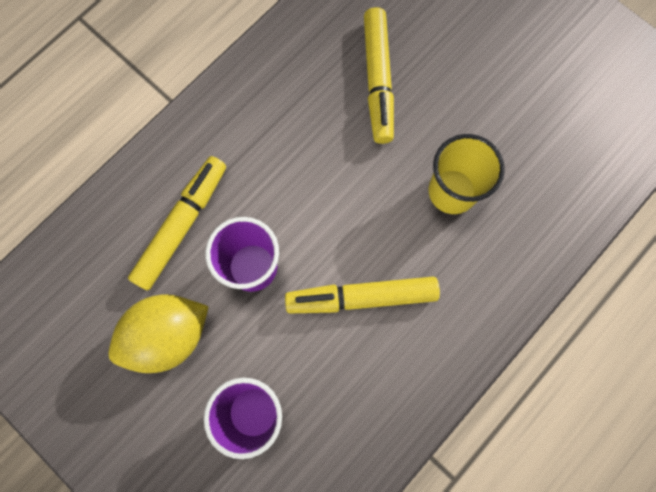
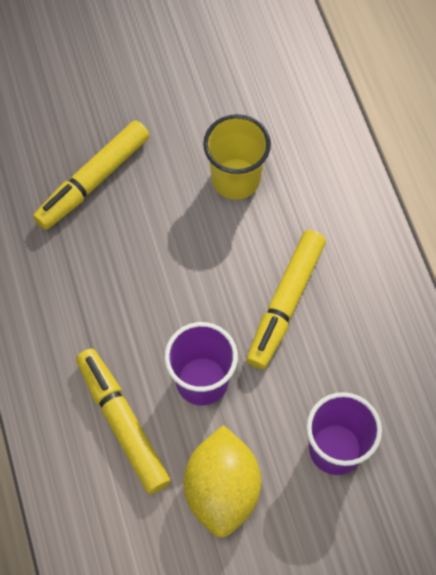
camera: 60 degrees left, 10 degrees down
(378, 80) = (94, 180): yellow marker -> yellow marker turned 105 degrees clockwise

